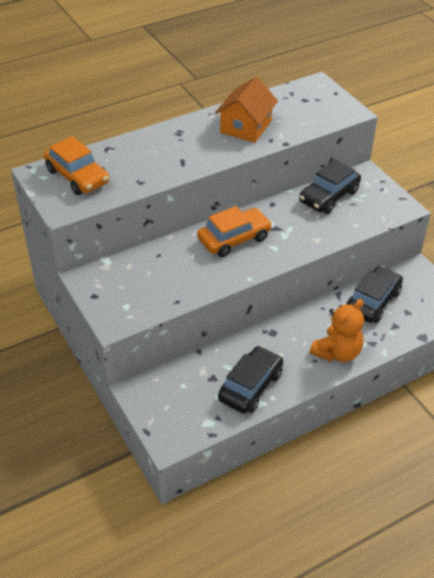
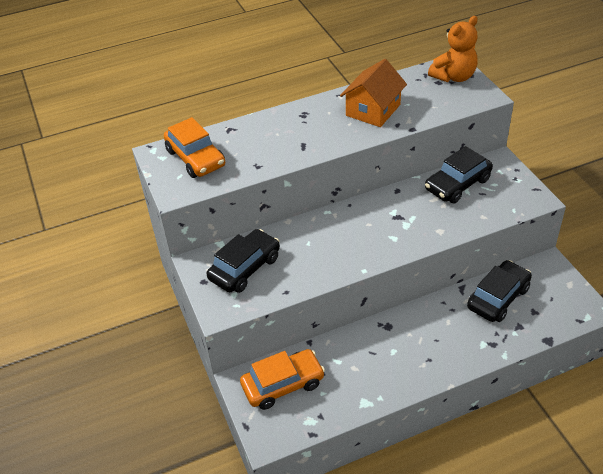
camera: 10 degrees right, 0 degrees up
(234, 239) = (353, 227): orange car -> orange car (283, 384)
(250, 386) = (358, 384): black car -> black car (245, 268)
(337, 352) = (454, 352): orange teddy bear -> orange teddy bear (454, 77)

